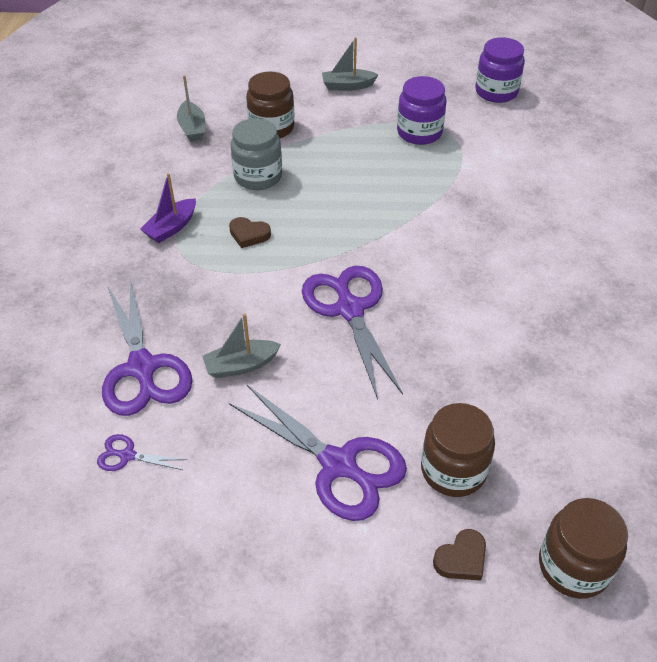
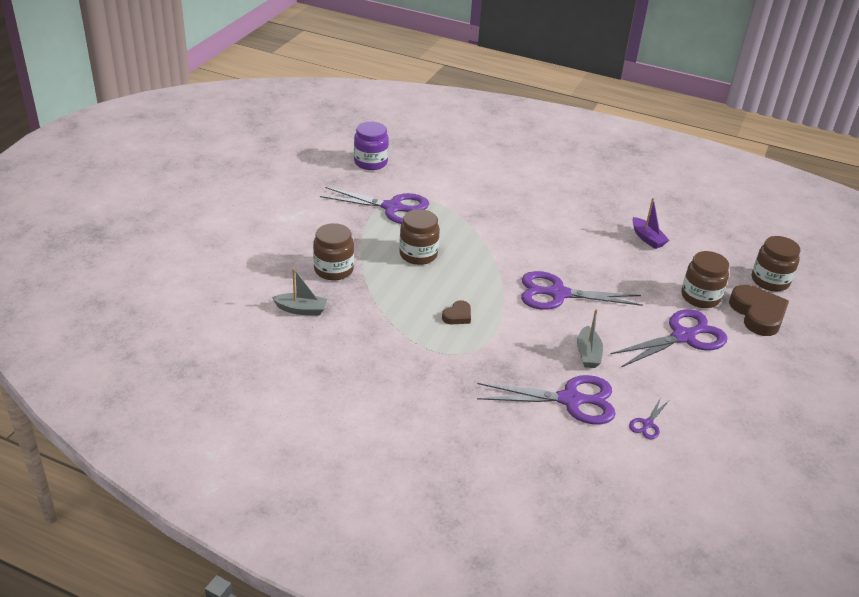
camera: 70 degrees left, 10 degrees down
(171, 227) = (425, 351): purple boat -> purple boat (647, 238)
(258, 176) = (392, 293): grey jar -> none
(343, 175) = (418, 254): none -> brown jar
(347, 86) = (308, 219): grey boat -> none
(419, 133) = (393, 208): purple jar -> purple scissors
(461, 559) = (757, 314): brown heart -> brown heart, size x1.97

